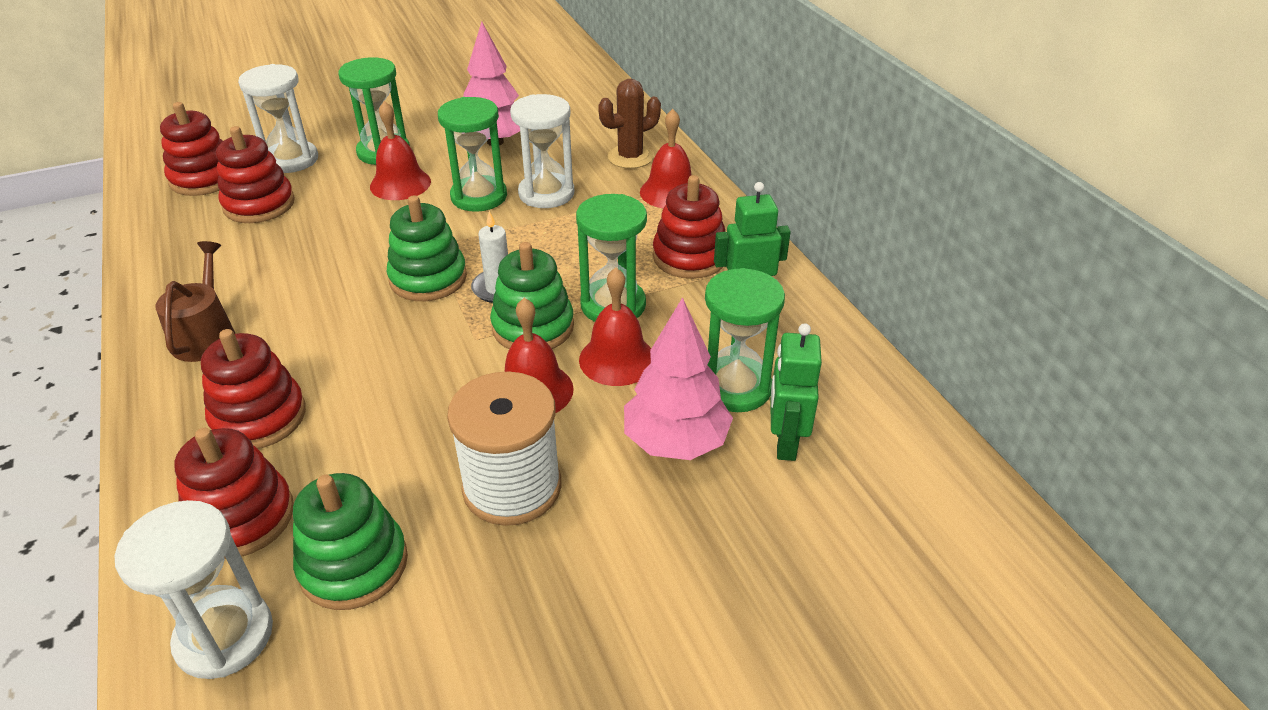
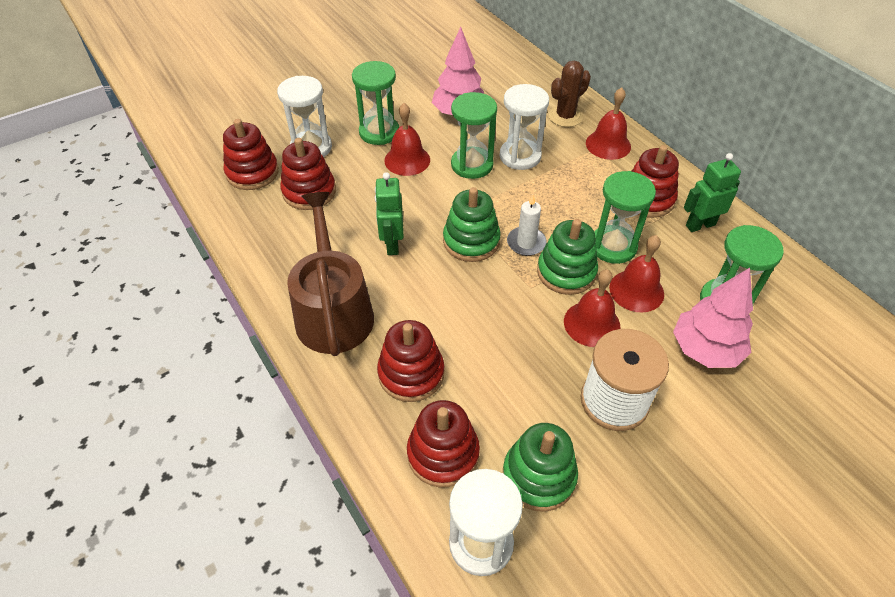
camera: 10 degrees left, 10 degrees up
(206, 334) = (333, 311): brown watering can -> brown watering can, size x1.70
(785, 442) = (775, 339): green robot -> green robot (392, 244)

